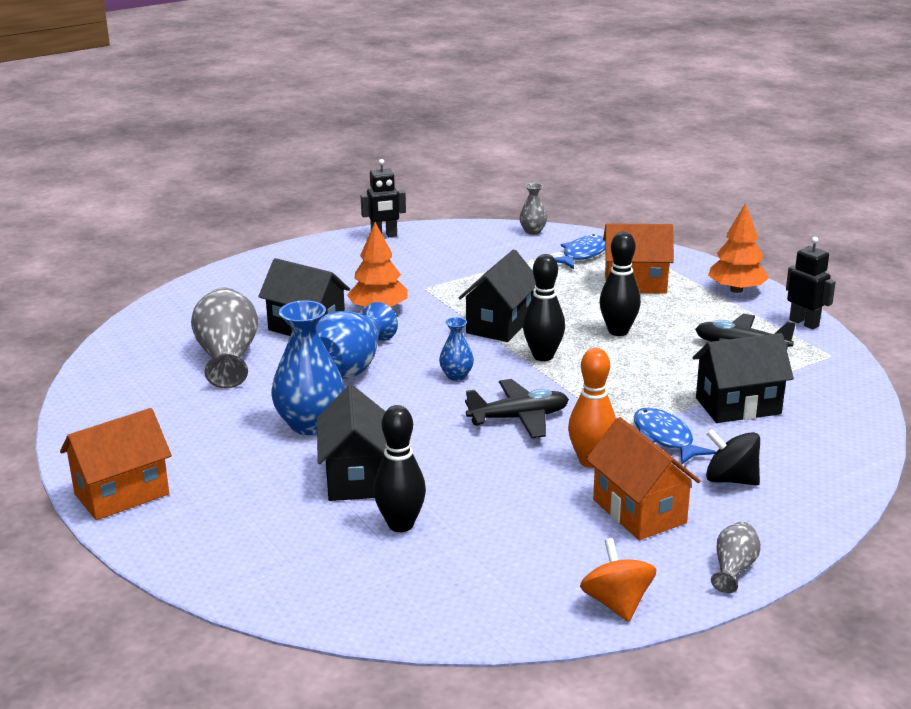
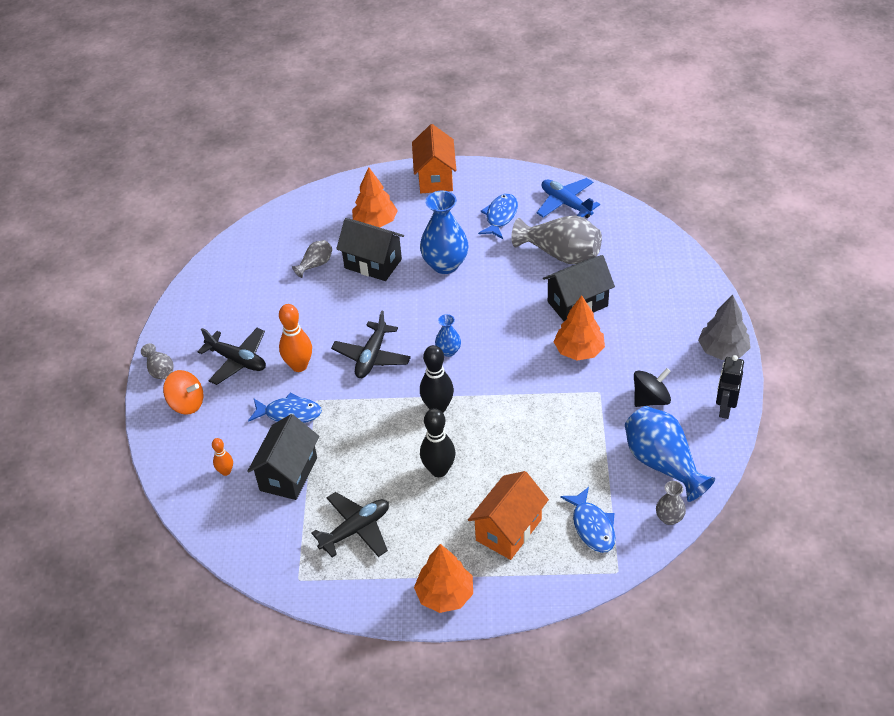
camera: 125 degrees right, 20 degrees up
(123, 380) = (566, 204): none -> blue plane
(181, 416) = (500, 216): none -> blue fish
(265, 509) = (375, 222): none -> orange tree
(308, 250) = (722, 350): none -> grey tree
(351, 366) = (502, 306): blue vase -> blue vase (662, 463)
(400, 524) = (315, 265): black bowling pin -> grey vase
(499, 325) = (503, 407): black house -> none
(616, 603) = (183, 313): orange spinning top -> orange spinning top (187, 403)
(639, 511) = (237, 360): orange house -> black plane
(730, 480) = (224, 418): black spinning top -> black spinning top (650, 399)
(792, 445) = (226, 471): none -> orange bowling pin
(804, 323) = (356, 600): black robot -> none

